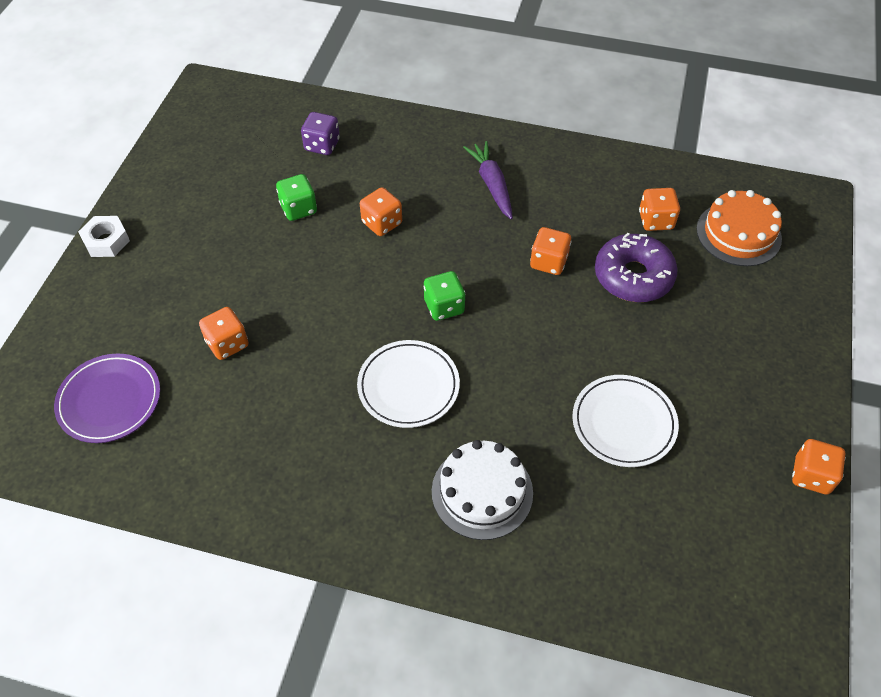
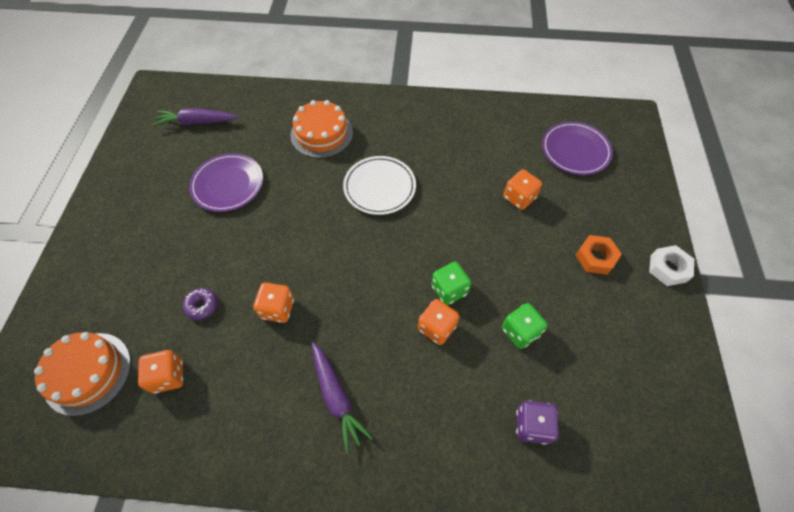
camera: 170 degrees right, 5 degrees up
(177, 262) = (595, 257): none -> orange nut
(444, 306) = (364, 251): green dice -> green dice (449, 290)
(482, 492) = (321, 134): white cake -> orange cake
(624, 423) = (228, 184): white plate -> purple plate
(633, 276) = (202, 306): purple donut -> purple donut, size x0.47
(693, 550) = (197, 122): none -> purple carrot
(811, 476) = (108, 170): orange dice -> none

